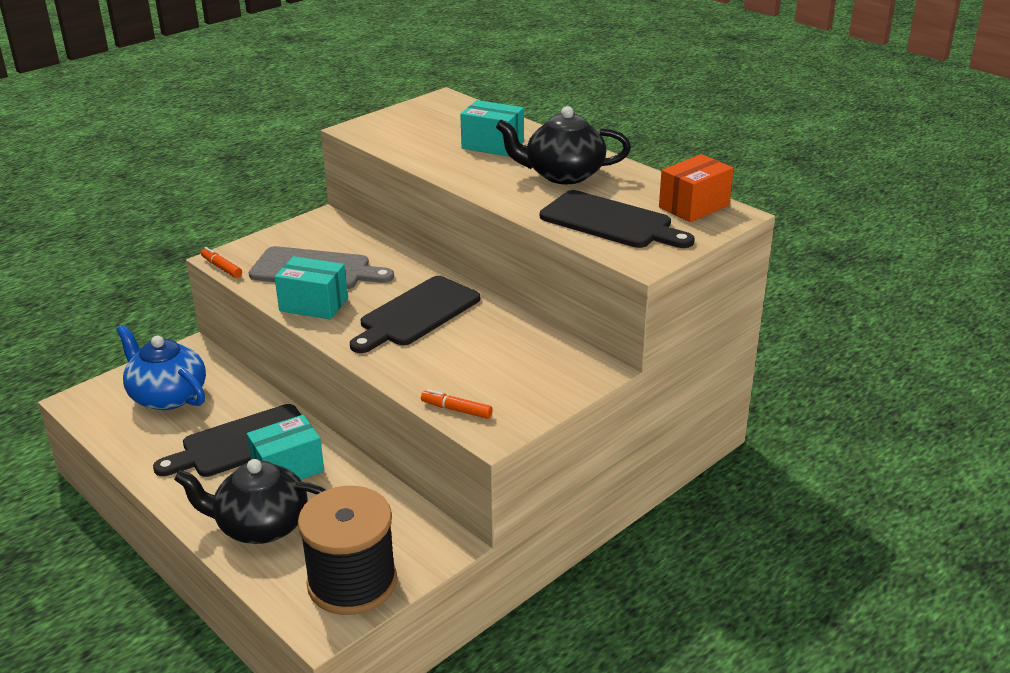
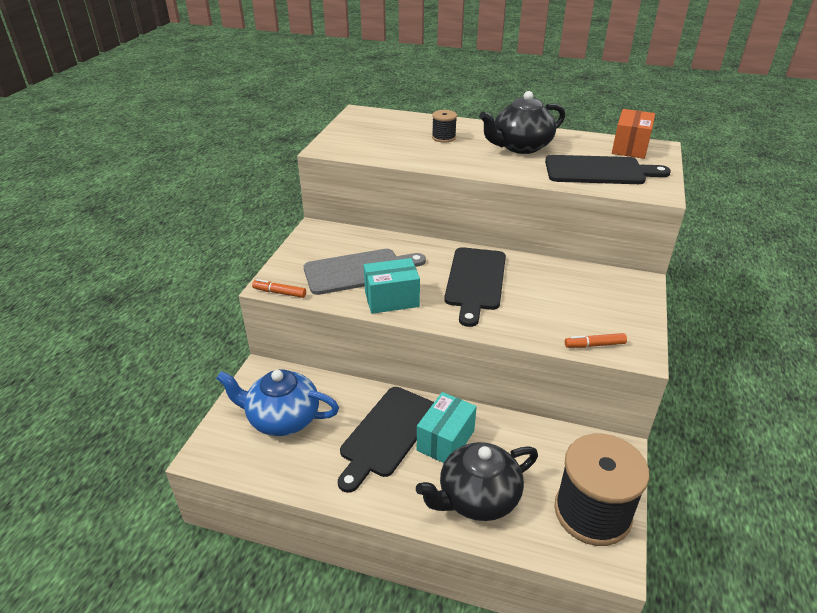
camera: 30 degrees left, 5 degrees up
(492, 145) = (443, 137): turquoise box -> black spool

